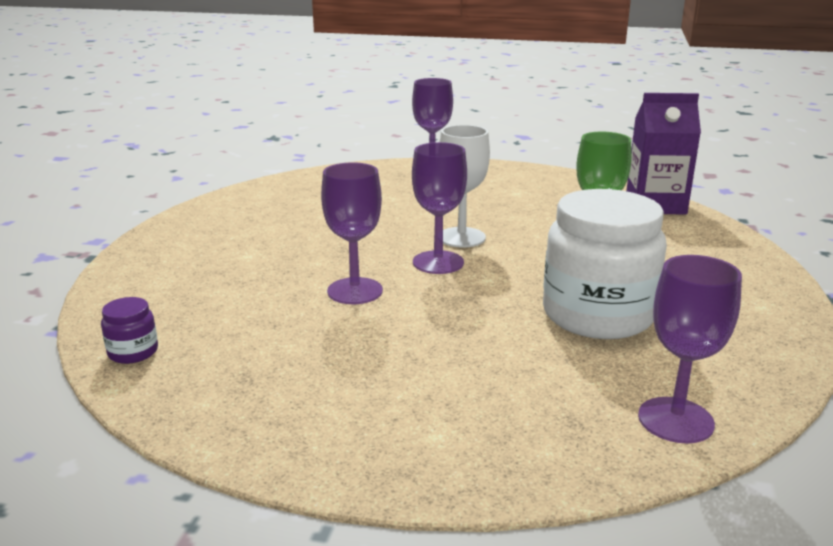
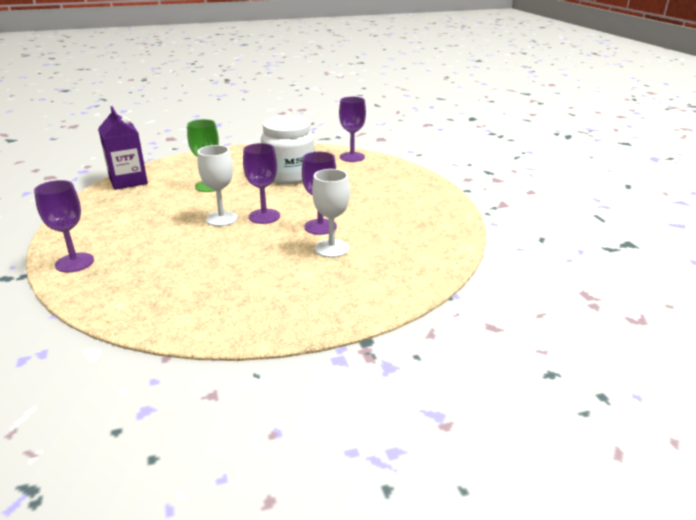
camera: 120 degrees left, 5 degrees up
(133, 352) = (441, 257): purple jar -> none
(283, 283) = (332, 248): none -> white goblet

